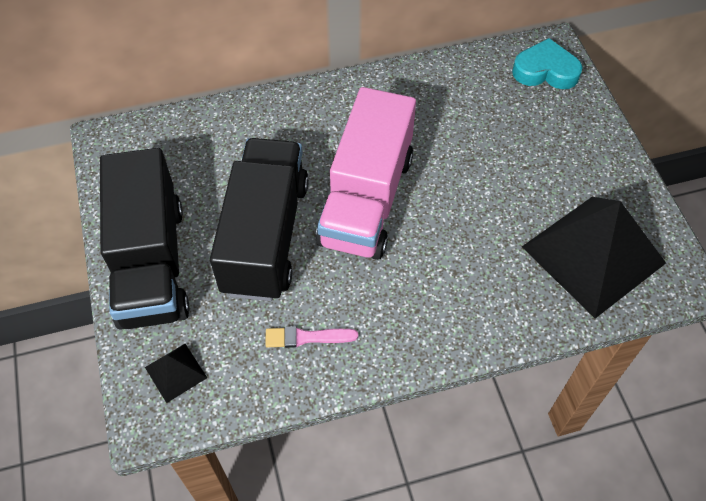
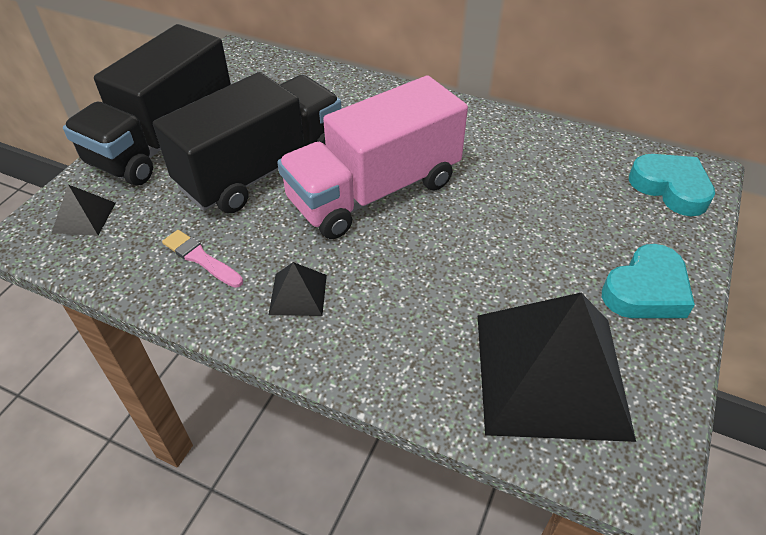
camera: 40 degrees right, 10 degrees down
(402, 313) = (298, 294): none -> black pyramid
(594, 160) = (646, 290): none -> turquoise heart

